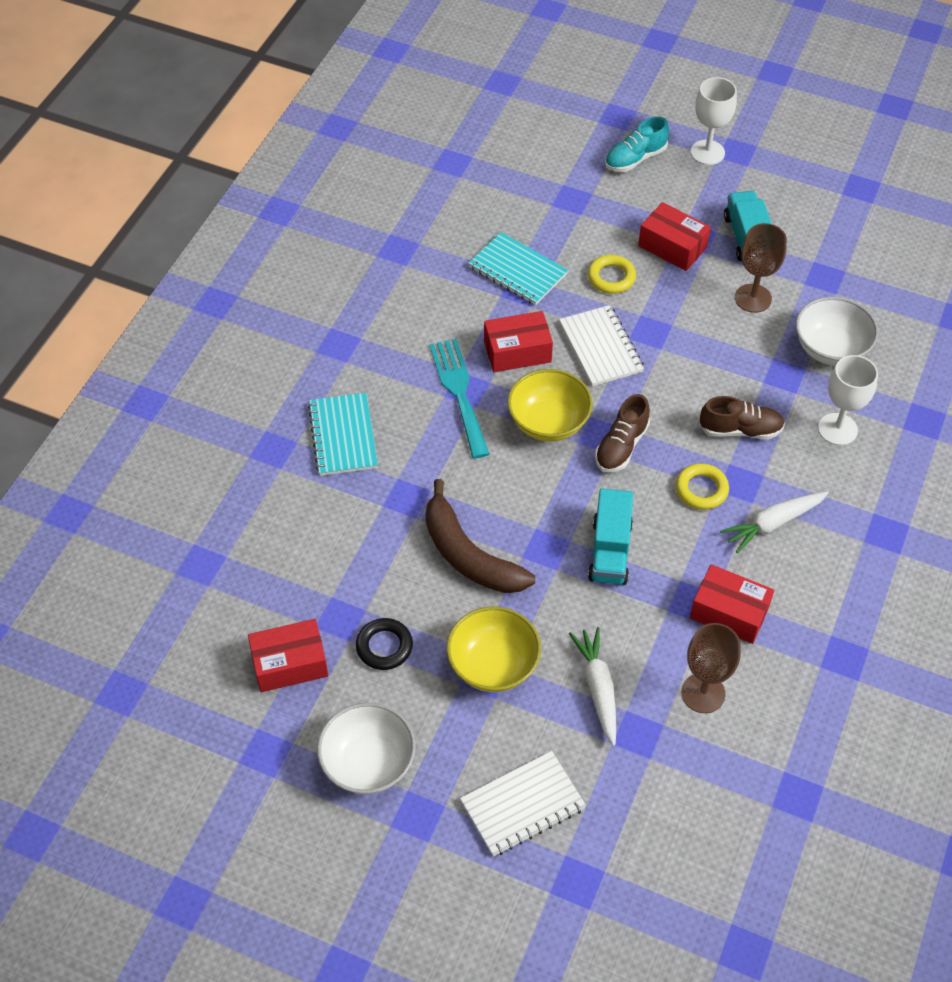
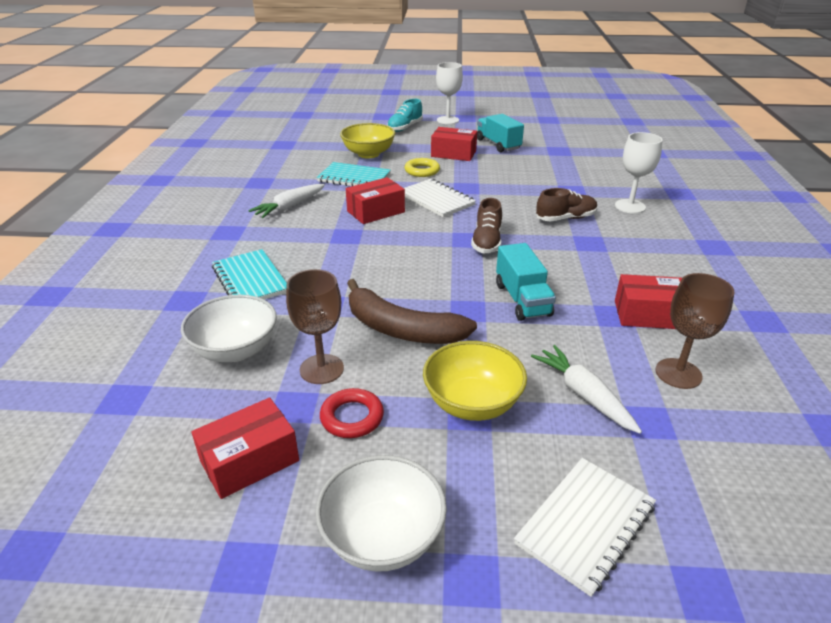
camera: 20 degrees left, 20 degrees down
(384, 646) = (352, 417): black ring -> red ring
(459, 392) = (341, 238): turquoise fork -> none
(548, 422) = (422, 240): yellow bowl -> yellow bowl (368, 154)
(701, 489) = (564, 252): yellow ring -> none
(753, 298) = (522, 164): brown goblet -> brown goblet (321, 369)
(773, 524) = (632, 258): white carrot -> white carrot (289, 207)
(830, 349) = (590, 175): white bowl -> white bowl (235, 350)

